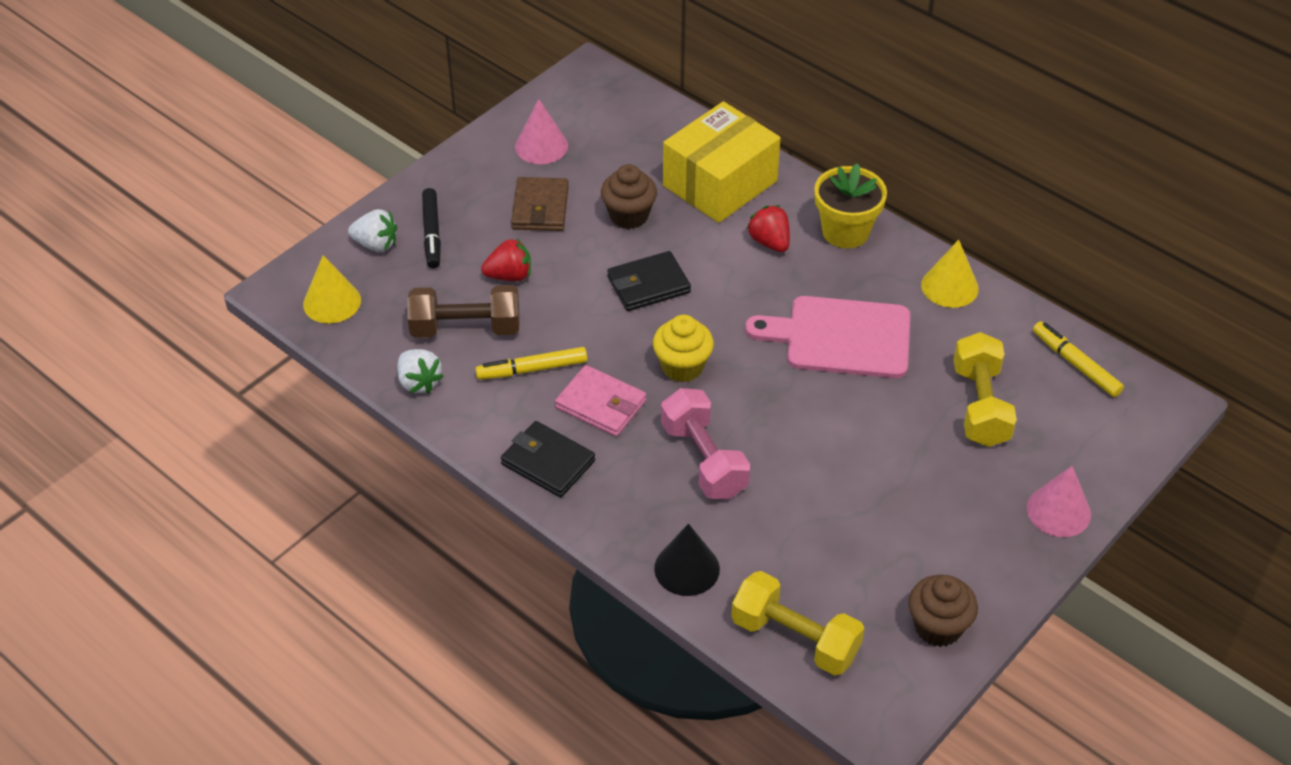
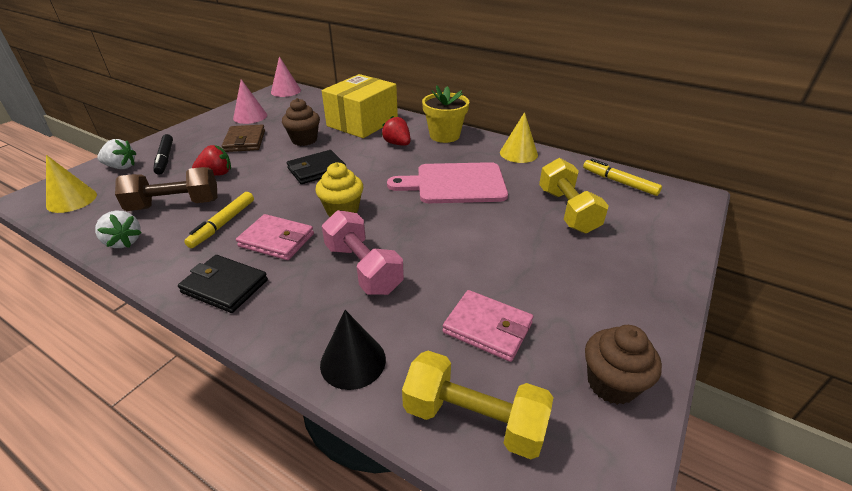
camera: 10 degrees left, 10 degrees down
(532, 369) = (223, 224): yellow marker -> yellow marker turned 45 degrees counterclockwise
(831, 553) = (487, 328): none -> pink wallet
(1058, 511) = (662, 270): pink cone -> pink cone (286, 91)

